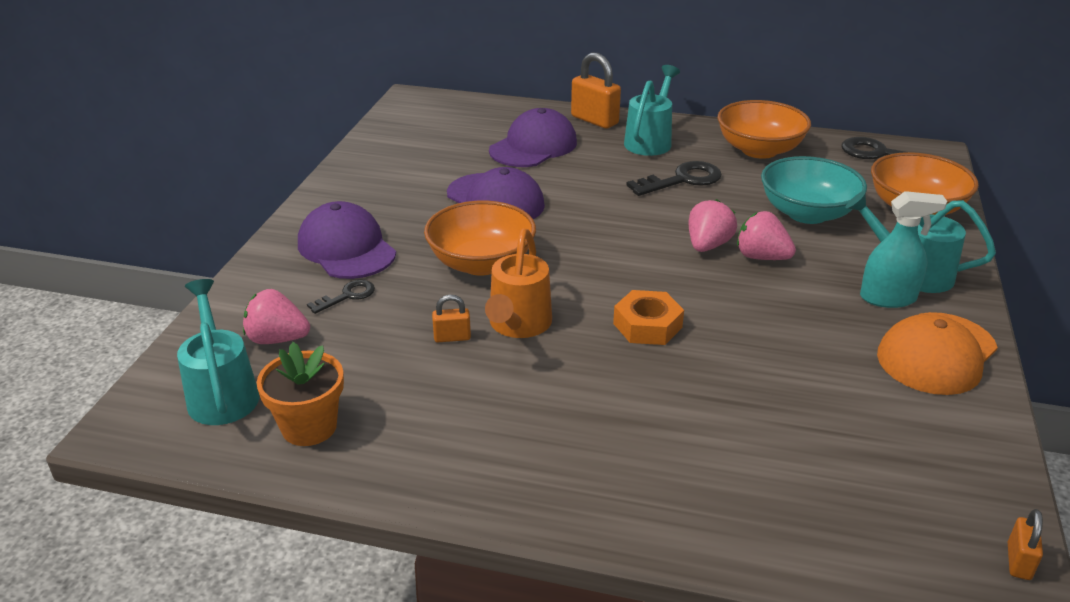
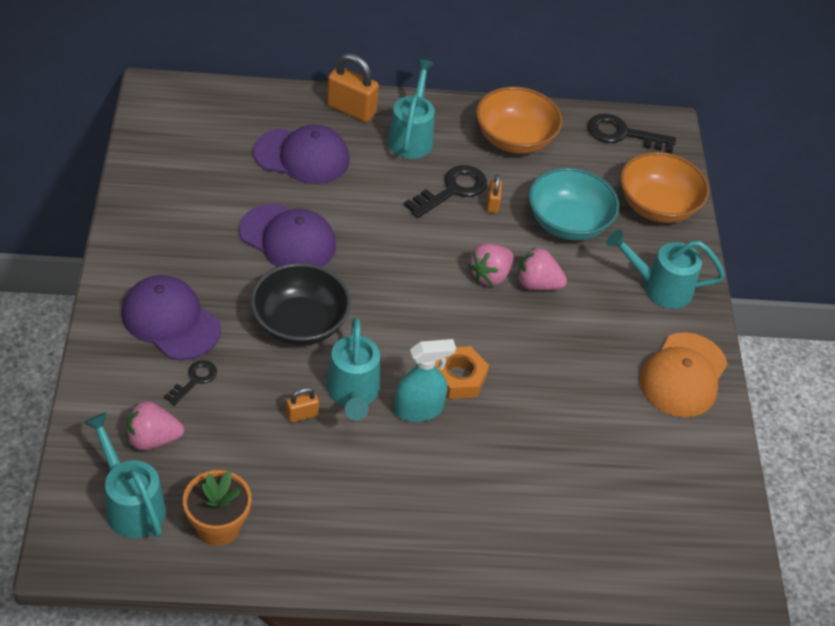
camera: 20 degrees left, 15 degrees up
(481, 263) = (300, 323): orange bowl -> black bowl
(518, 325) = (353, 393): orange watering can -> turquoise watering can
(533, 146) = (302, 156): purple cap -> purple cap turned 75 degrees clockwise
(707, 245) = (490, 275): pink strawberry -> pink strawberry turned 150 degrees counterclockwise
(888, 298) = (643, 319): turquoise spray bottle -> turquoise spray bottle (418, 409)
(1018, 561) = (744, 557): orange padlock -> orange padlock (492, 204)

